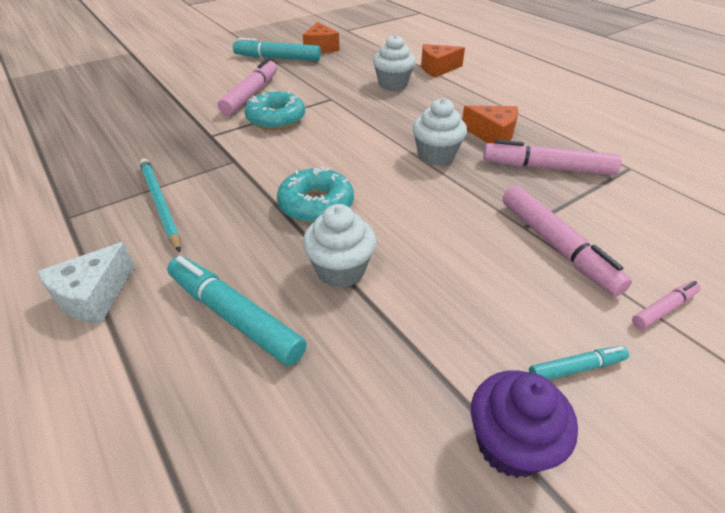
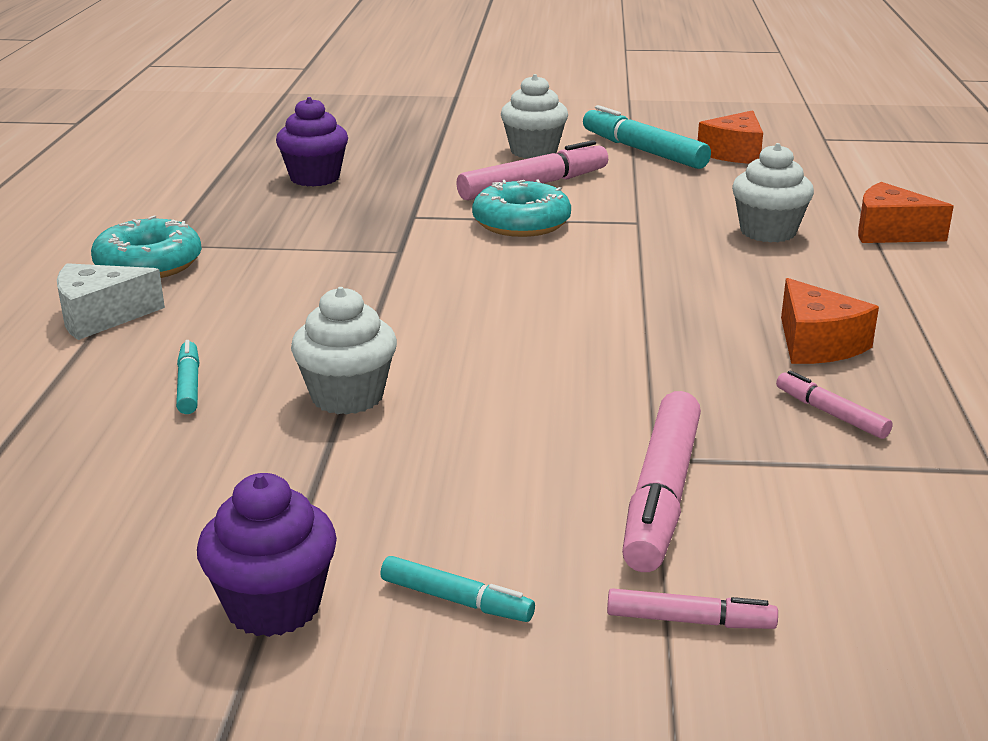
camera: 40 degrees right, 15 degrees down
(112, 131) = (315, 178): none -> purple cupcake
(160, 204) = (262, 264): turquoise pencil -> none
(234, 316) = (189, 385): turquoise marker -> turquoise marker, size x0.52
(316, 204) = (422, 327): turquoise donut -> turquoise donut (149, 264)
(436, 156) = (673, 337): white cupcake -> white cupcake (533, 151)
(547, 168) = (831, 414): pink marker -> pink marker, size x0.52

